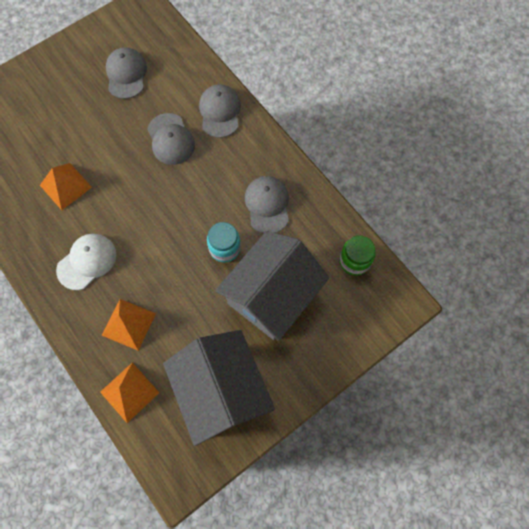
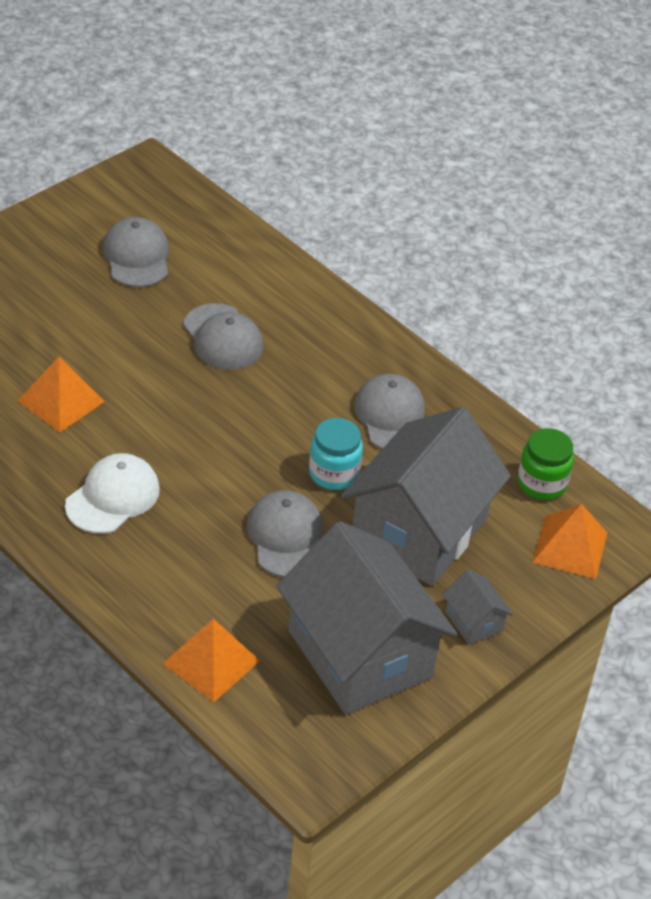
camera: 10 degrees left, 25 degrees down
(129, 324) = (195, 575): orange pyramid -> orange pyramid (570, 547)
(220, 112) = (296, 301): grey cap -> grey cap (286, 537)
(296, 369) = (474, 622): none -> grey house

